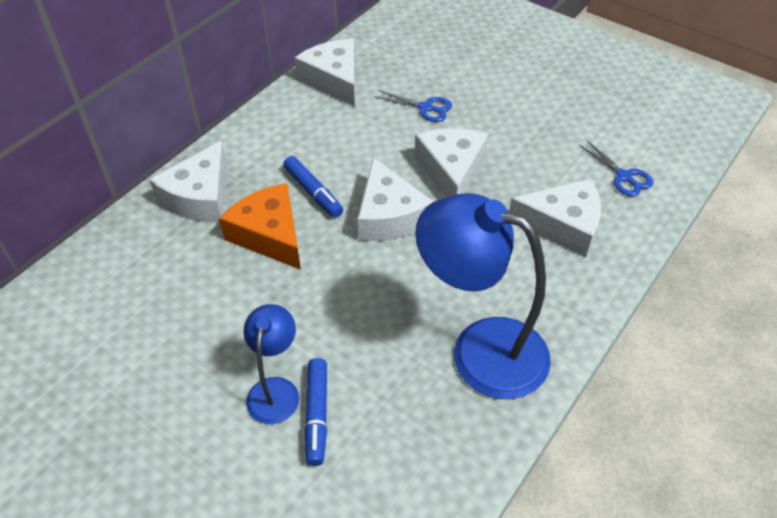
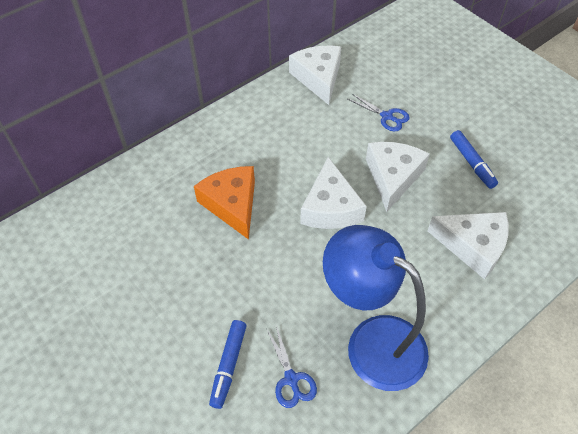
camera: 15 degrees right, 5 degrees up
(200, 197) = (188, 161): white cheese -> none
(275, 390) = (203, 337): blue lamp -> none
(313, 192) = (276, 174): blue marker -> blue marker (472, 163)
(624, 177) = (539, 212): blue scissors -> blue scissors (291, 379)

